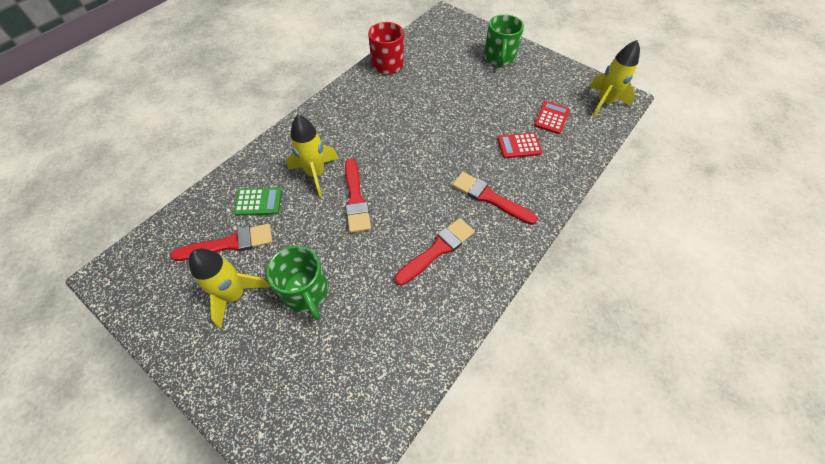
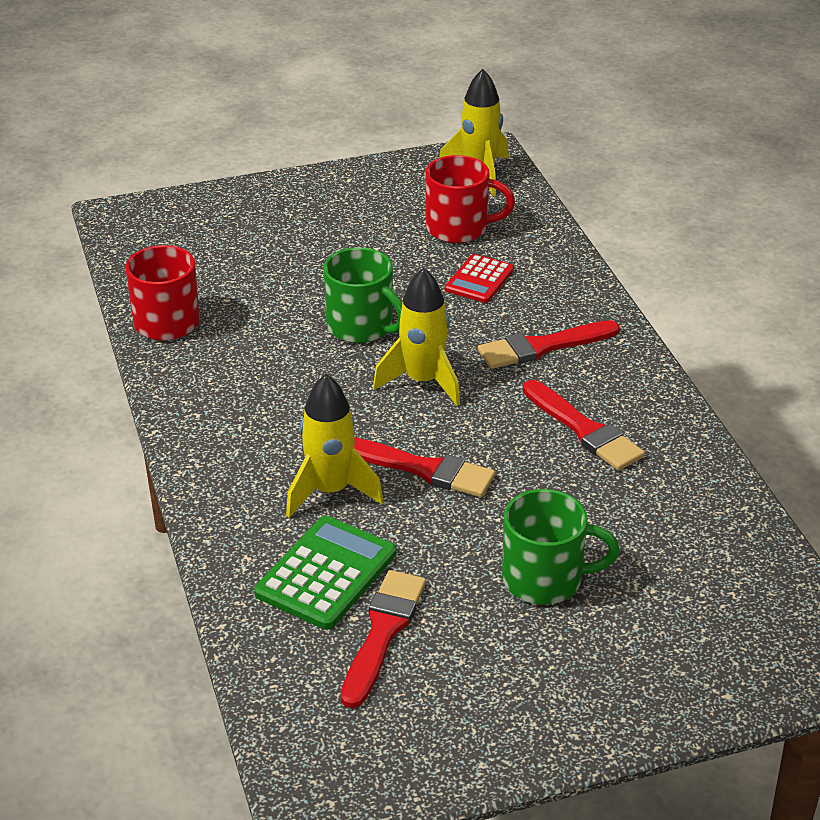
camera: 55 degrees left, 20 degrees down
(235, 295) = (487, 655): yellow rocket -> yellow rocket (422, 381)
(258, 202) = (326, 574): green calculator -> green calculator, size x1.55
(437, 250) = (584, 430): red brush -> red brush turned 150 degrees clockwise
(499, 58) = (287, 212): green mug -> green mug (361, 327)
(551, 118) = (459, 228): red calculator -> red mug

